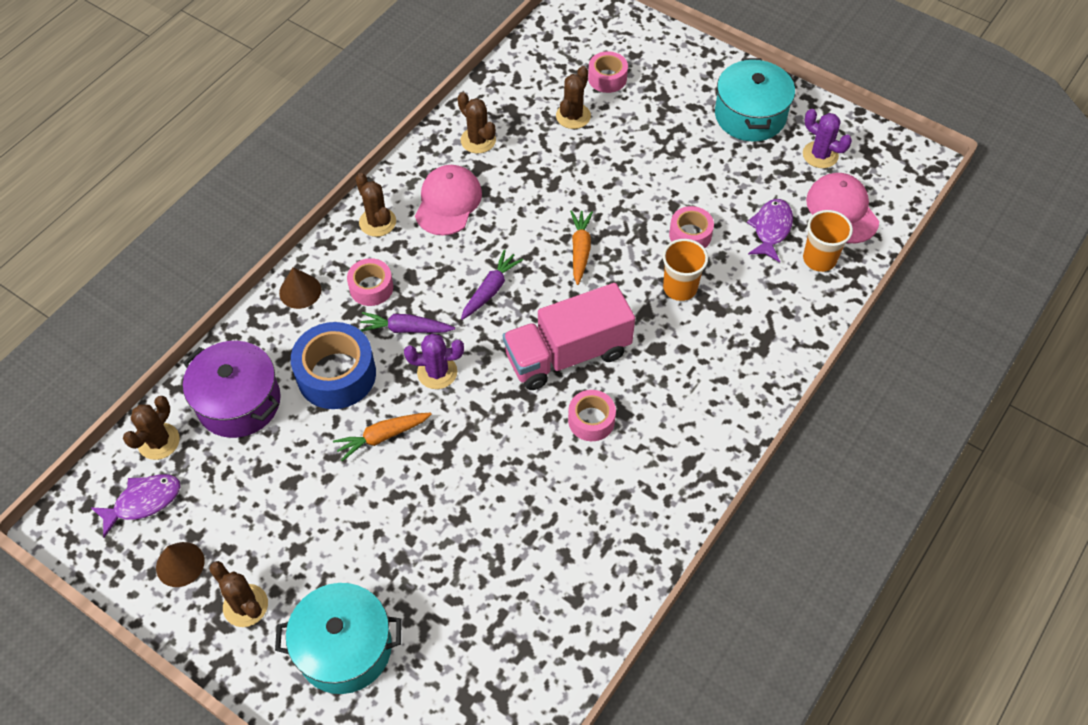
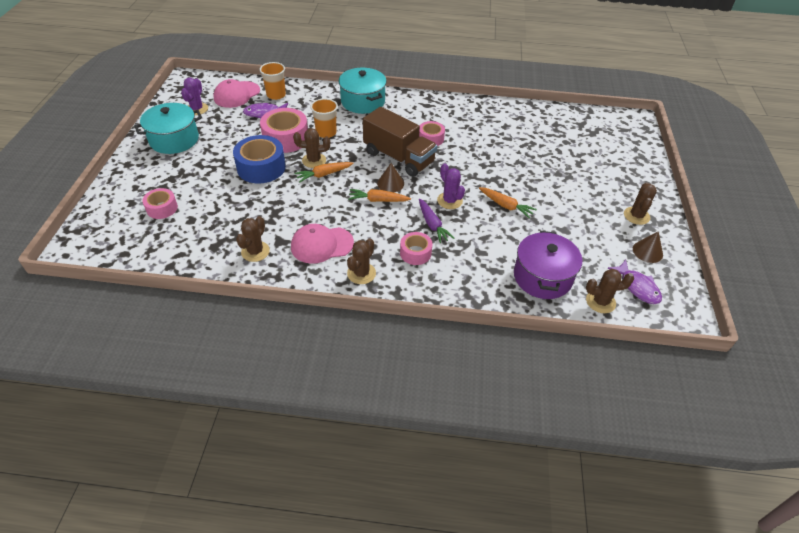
camera: 120 degrees left, 10 degrees down
(143, 502) = (637, 287): purple fish -> purple fish turned 150 degrees counterclockwise
(300, 291) = (444, 287): brown cone -> brown cone (390, 183)
(336, 374) = (486, 241): blue tape -> blue tape (261, 167)
(344, 648) = (615, 174): turquoise pot -> turquoise pot (363, 101)
(490, 290) = (378, 200): purple carrot -> orange carrot
(567, 354) = (398, 157): pink truck -> brown truck
(573, 116) = (208, 213): brown cactus -> brown cactus (314, 160)
(690, 235) = (286, 138): pink tape -> pink tape, size x1.73

